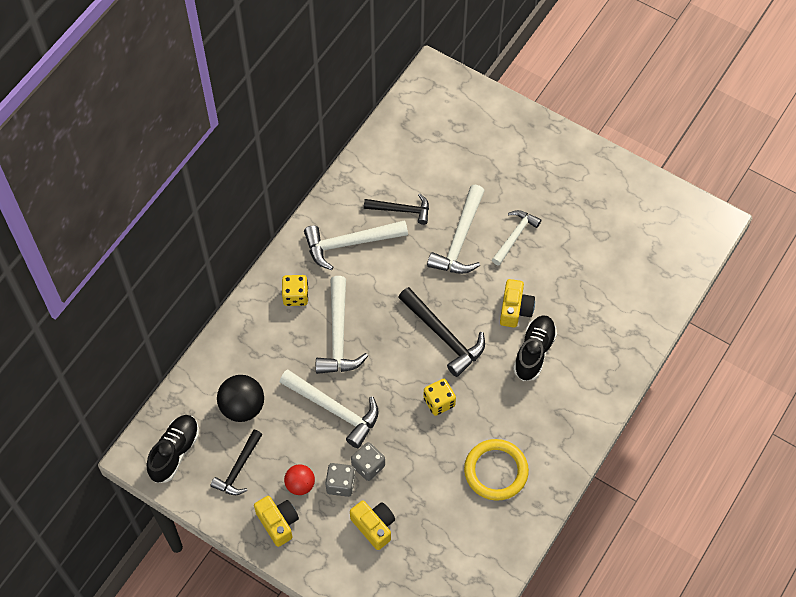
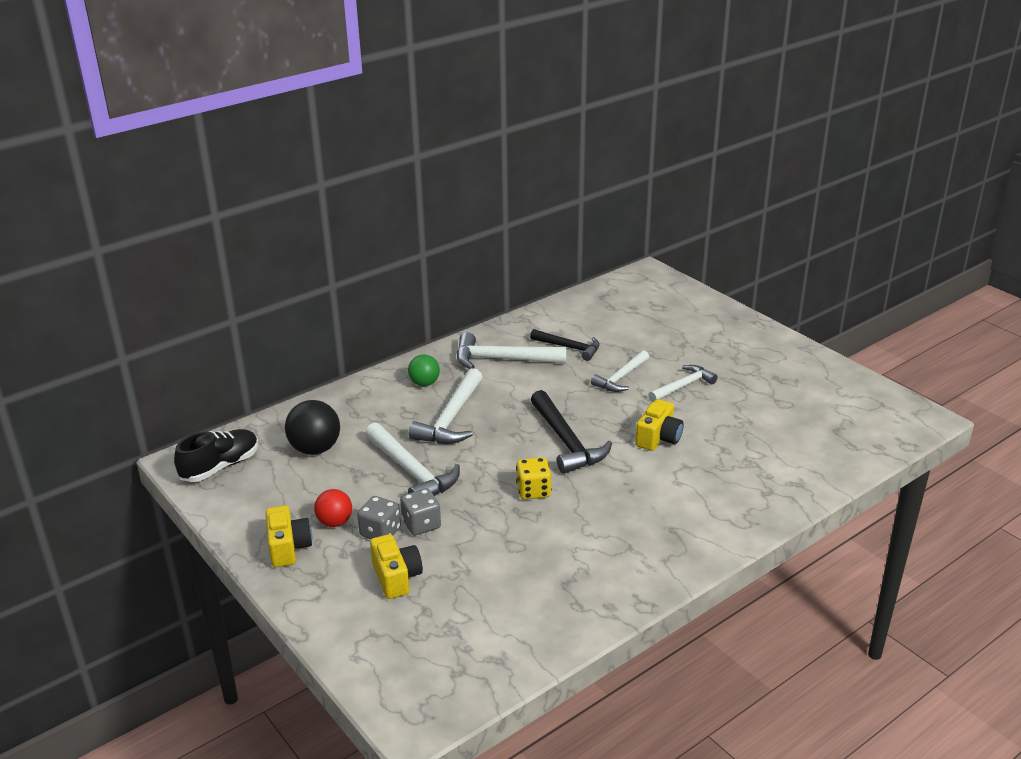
camera: 20 degrees right, 30 degrees down
(238, 469) = (277, 494): black hammer -> none
(295, 296) = (424, 383): yellow dice -> green ball
(460, 240) = (621, 378): white hammer -> white hammer, size x0.66
(496, 471) = (571, 563): yellow ring -> none
(534, 352) = (666, 475): black shoe -> none

